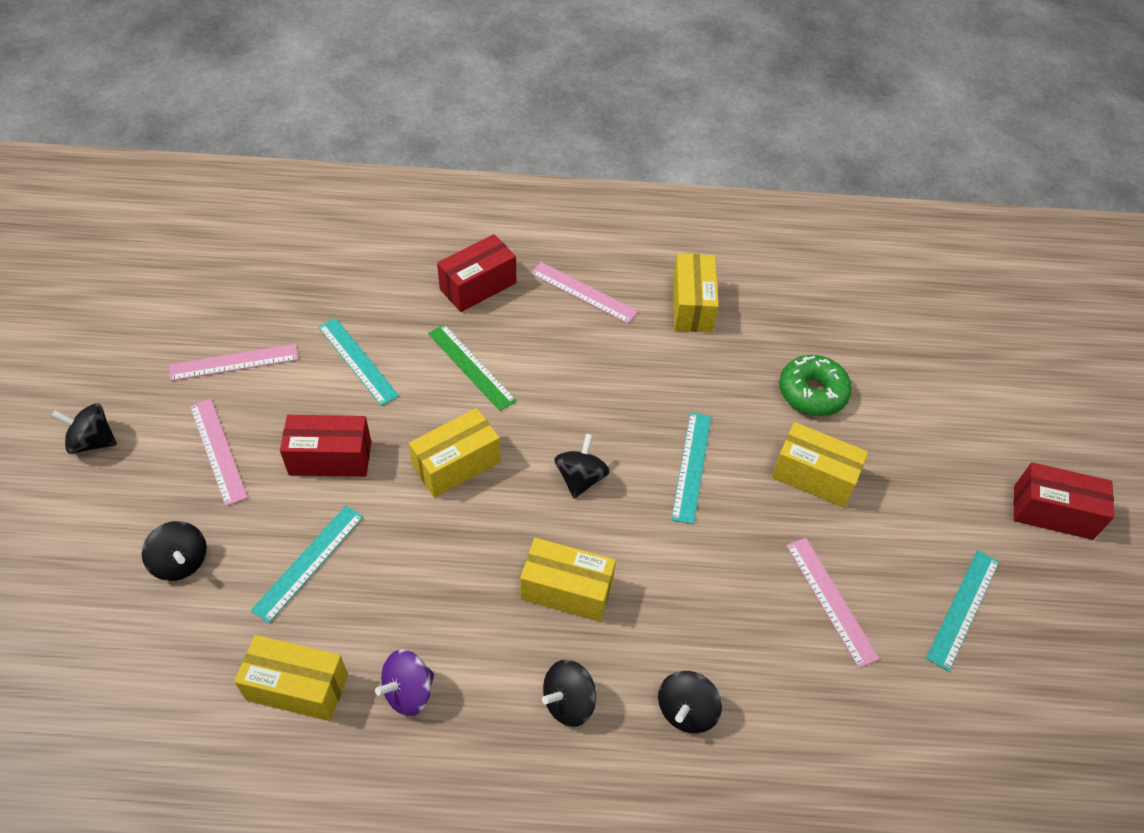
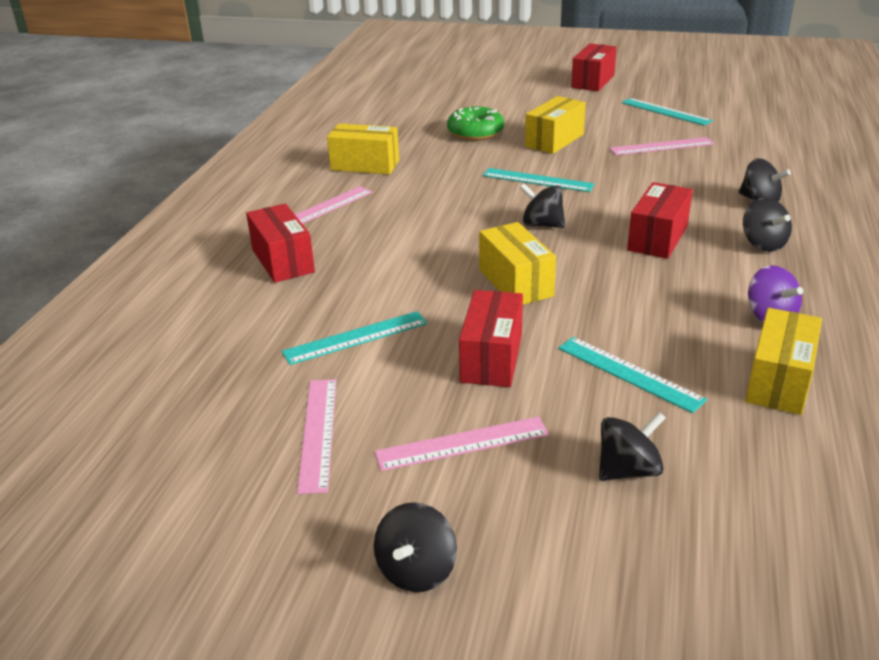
camera: 75 degrees left, 20 degrees down
(471, 366) = (392, 269): green ruler -> none
(566, 590) = (657, 238): yellow box -> red box

